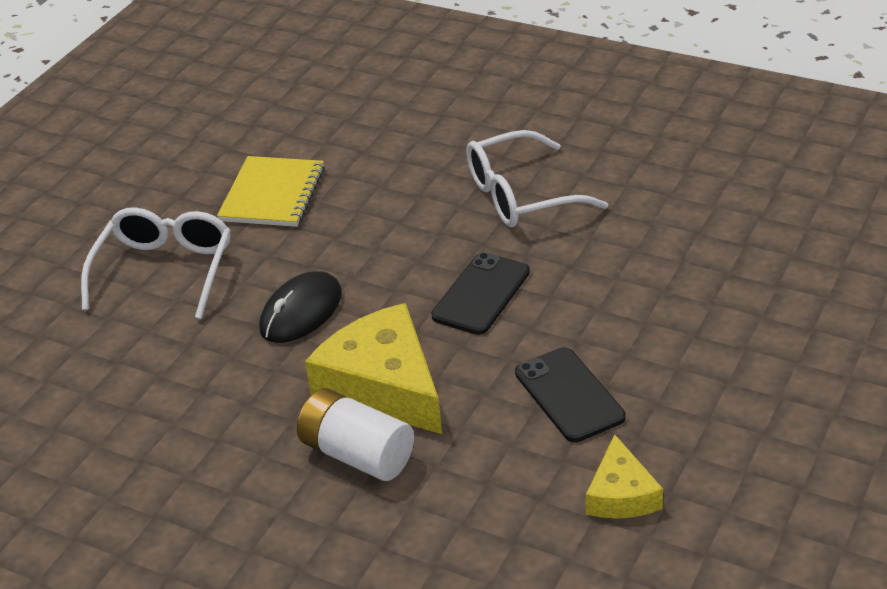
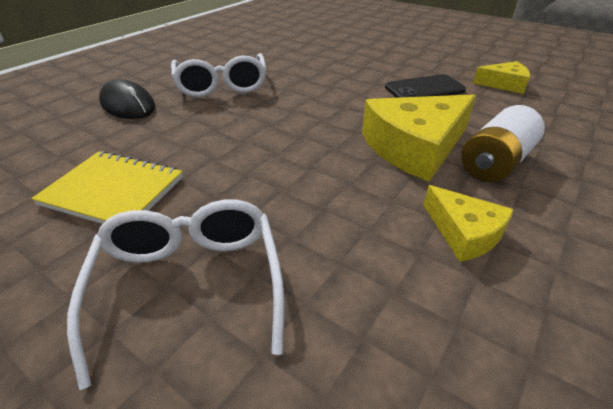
camera: 85 degrees left, 0 degrees up
(165, 270) = (190, 284): white glasses -> white glasses turned 60 degrees clockwise
(229, 419) = (464, 232): none -> yellow cheese
(301, 312) = (312, 181): black mouse -> black mouse (128, 105)
(481, 294) = (321, 105): black phone -> none

